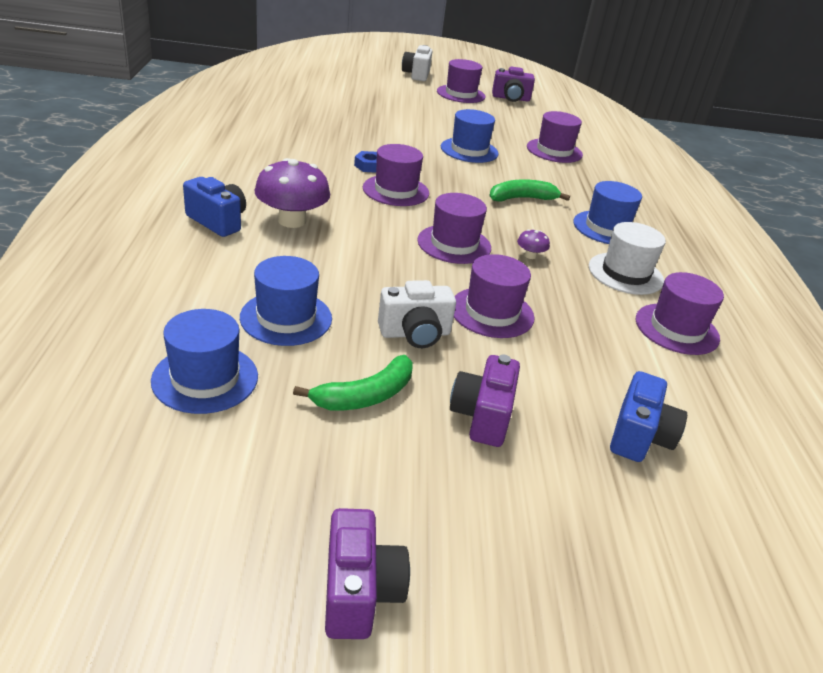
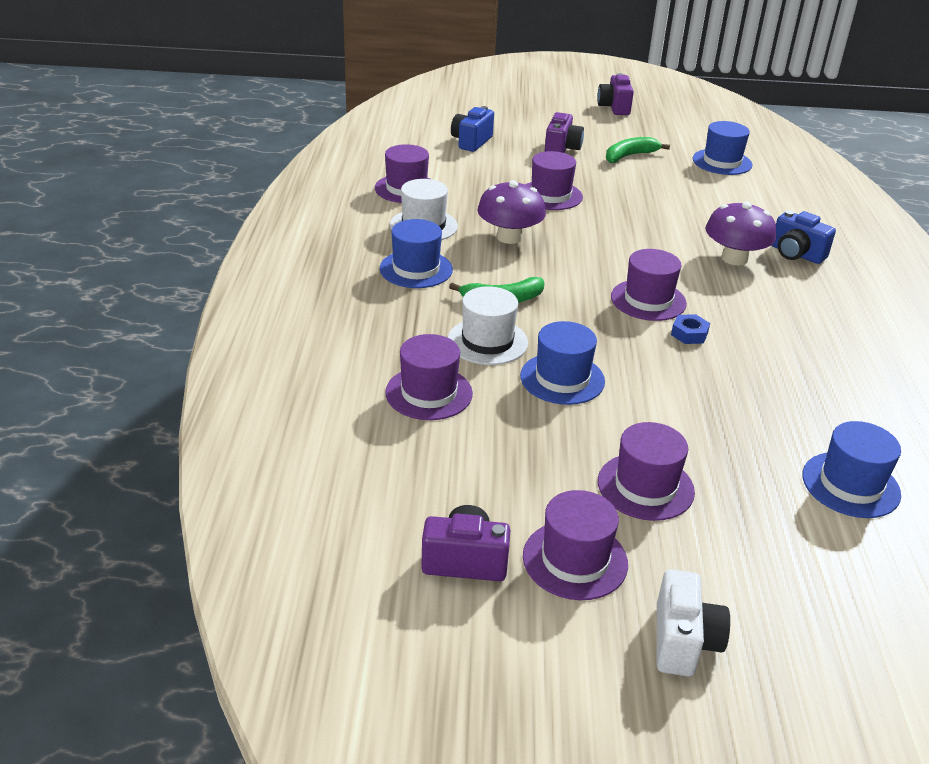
camera: 175 degrees left, 0 degrees up
(286, 318) = (695, 189): blue hat -> blue hat (850, 485)
(415, 334) = (605, 183): white camera -> none
(454, 244) = (580, 244): purple hat -> purple hat (645, 486)
(525, 173) = (487, 341): none -> white hat
(530, 255) = (509, 237): purple mushroom -> purple mushroom, size x2.26

